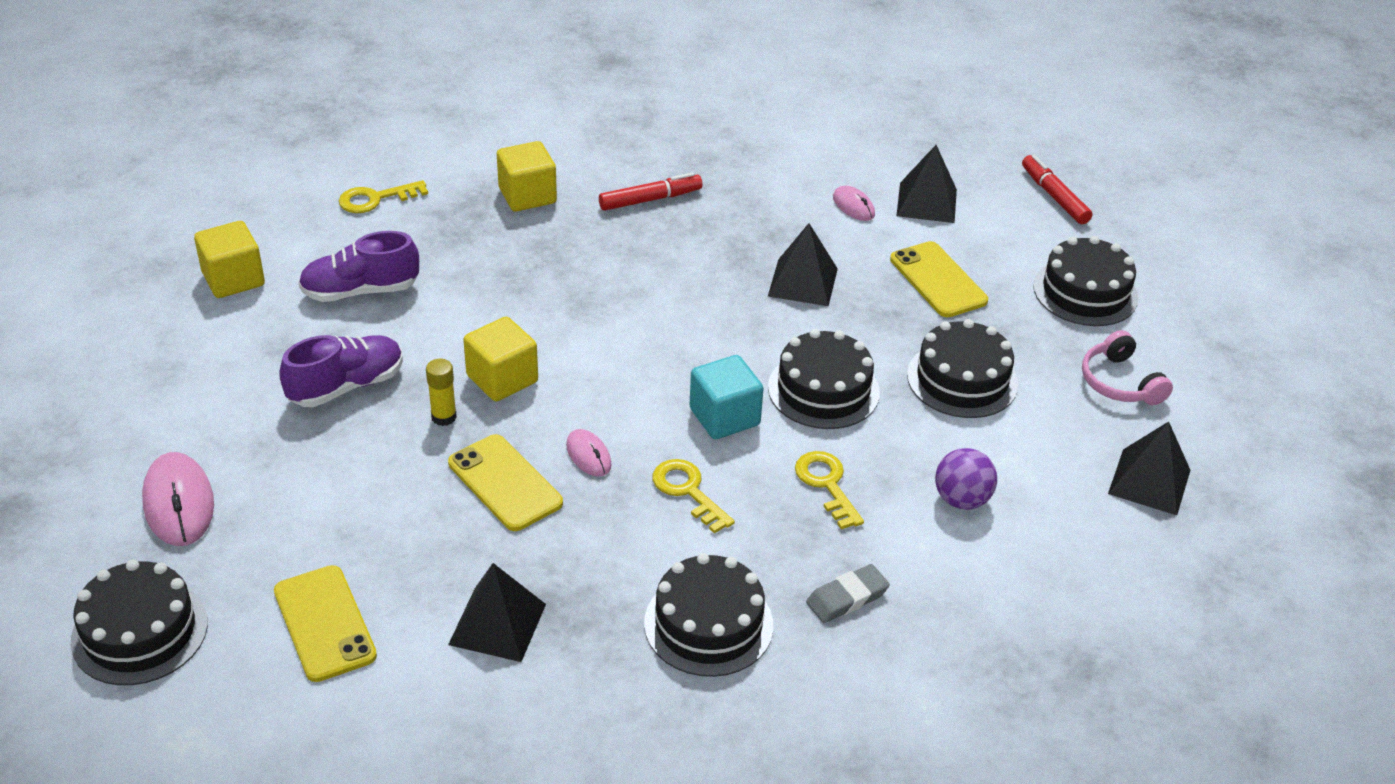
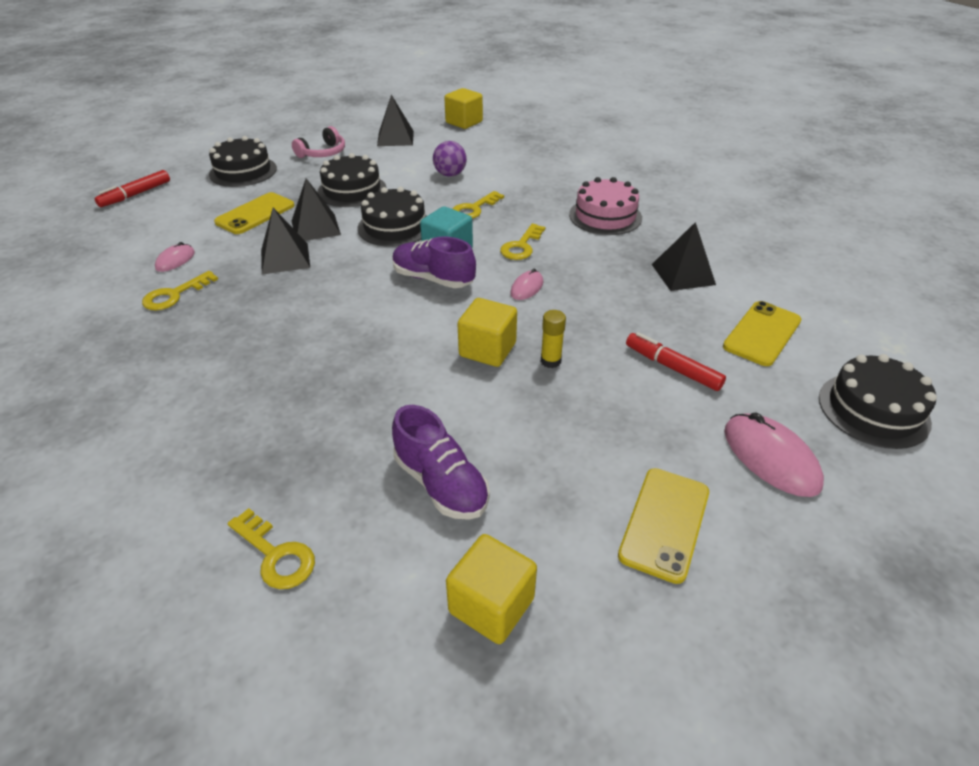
camera: 115 degrees left, 0 degrees up
(179, 503) = (770, 458): pink mouse -> pink mouse turned 75 degrees counterclockwise
(346, 386) = (566, 428): purple shoe -> purple shoe (433, 279)
(505, 483) = (582, 310): yellow phone -> yellow phone (664, 523)
(527, 196) = (223, 434): yellow cube -> yellow cube (464, 122)
(650, 199) = (201, 356): red marker -> red marker (672, 368)
(708, 624) = (605, 216): black cake -> pink cake
(777, 197) = (175, 295): none -> yellow key
(847, 598) = (547, 188): grey eraser -> none
(926, 202) = (159, 234): black pyramid -> black pyramid (316, 227)

